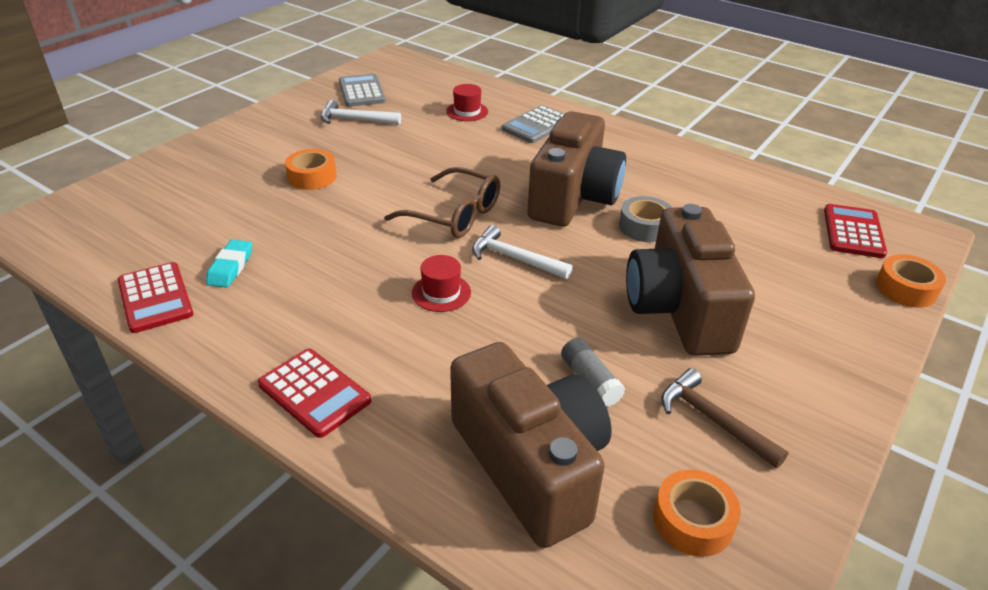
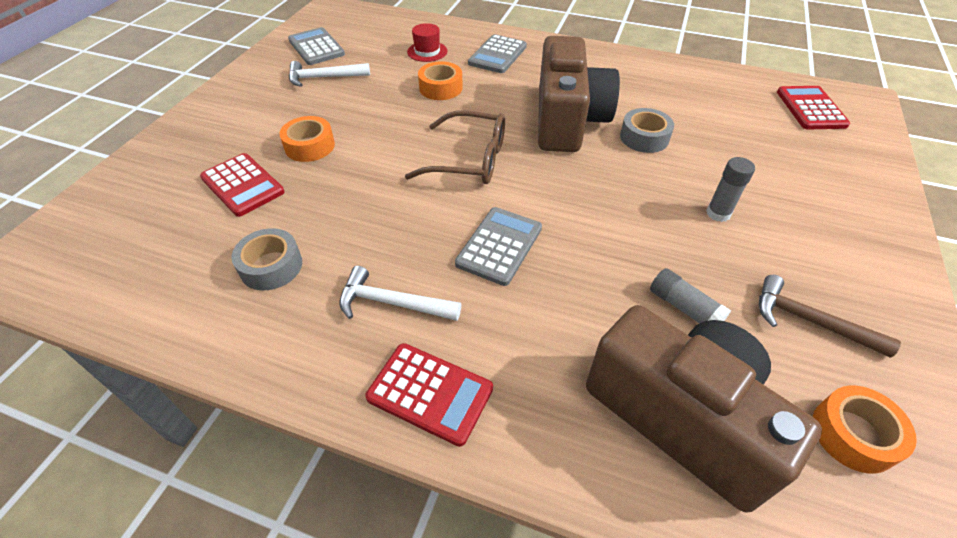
camera: 15 degrees left, 10 degrees up
(155, 298) = (203, 322): red calculator -> red calculator (242, 185)
(230, 267) = (271, 266): turquoise eraser -> grey tape
(441, 293) = (499, 246): red hat -> grey calculator
(514, 258) = (548, 194): white hammer -> white hammer (392, 303)
(679, 309) = (718, 213): brown camera -> grey glue stick
(906, 289) = (880, 153): orange tape -> orange tape (441, 88)

